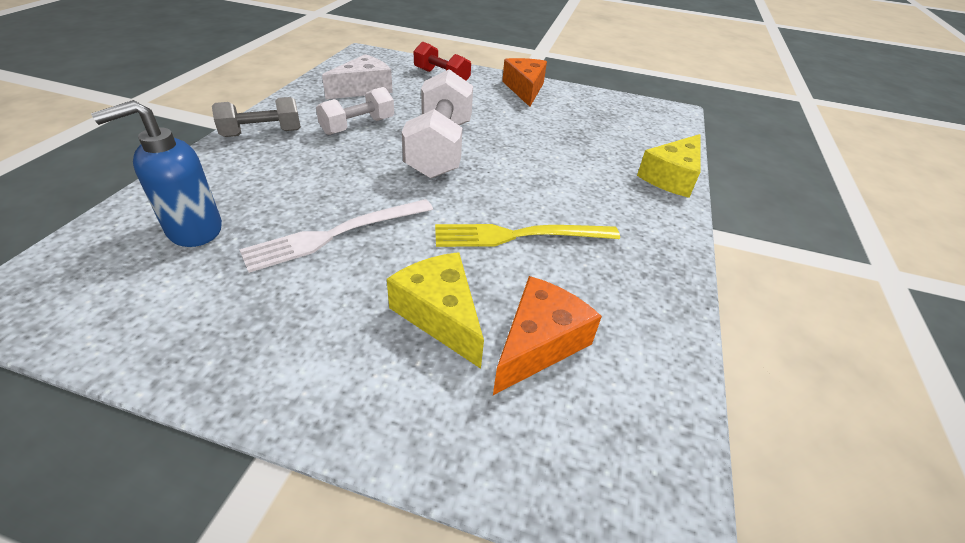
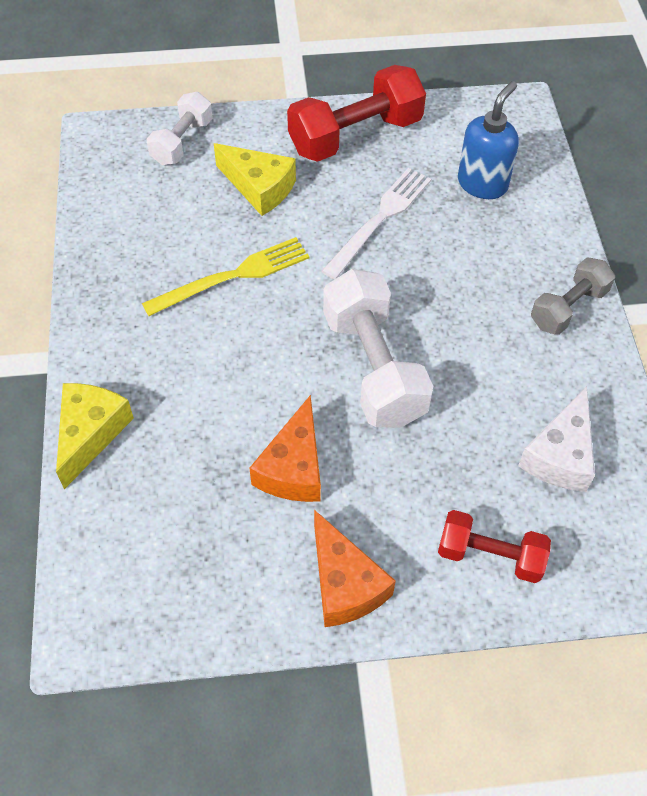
camera: 160 degrees right, 15 degrees up
(259, 341) = (355, 135): none -> red dumbbell
(358, 126) = (490, 366): white dumbbell -> white dumbbell (182, 142)
(539, 343) = (185, 192): orange cheese -> orange cheese (293, 467)

